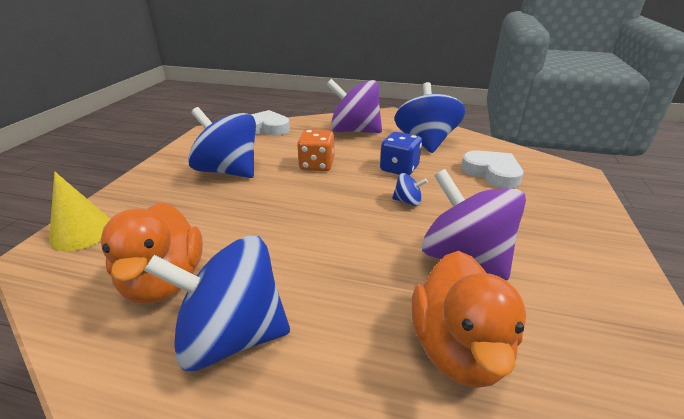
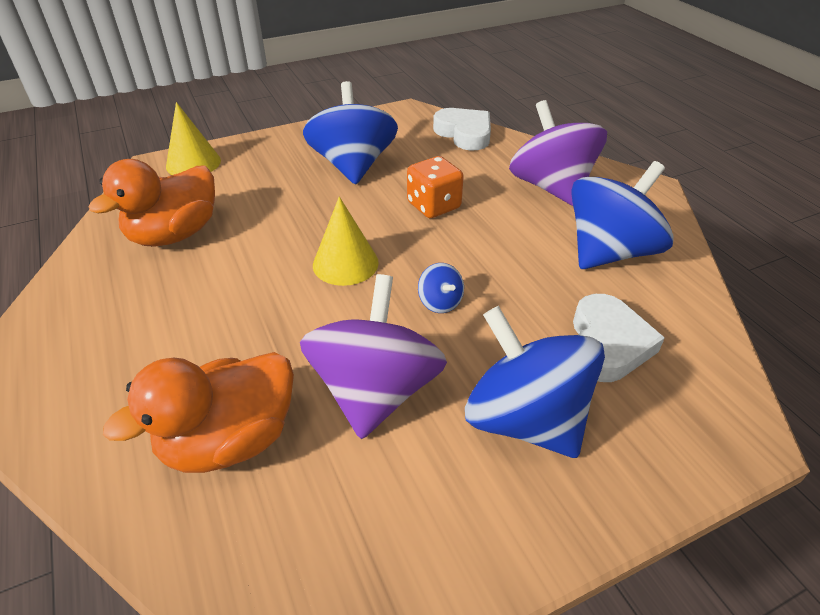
camera: 50 degrees right, 10 degrees up
(232, 336) = (146, 301): blue spinning top -> blue spinning top (525, 419)
(326, 217) = (345, 263): none -> yellow cone
(399, 168) = (506, 263): blue dice -> none

